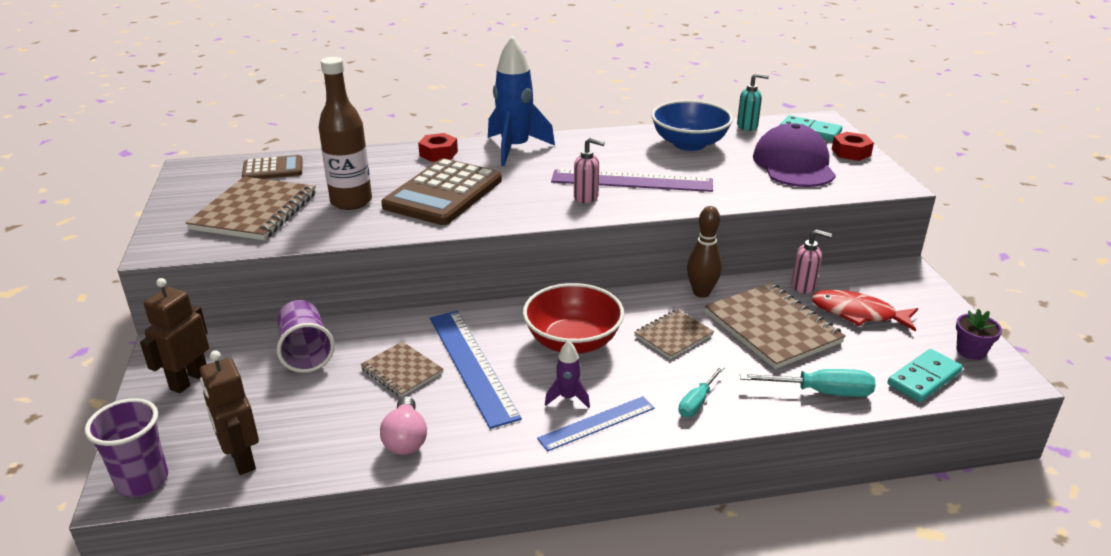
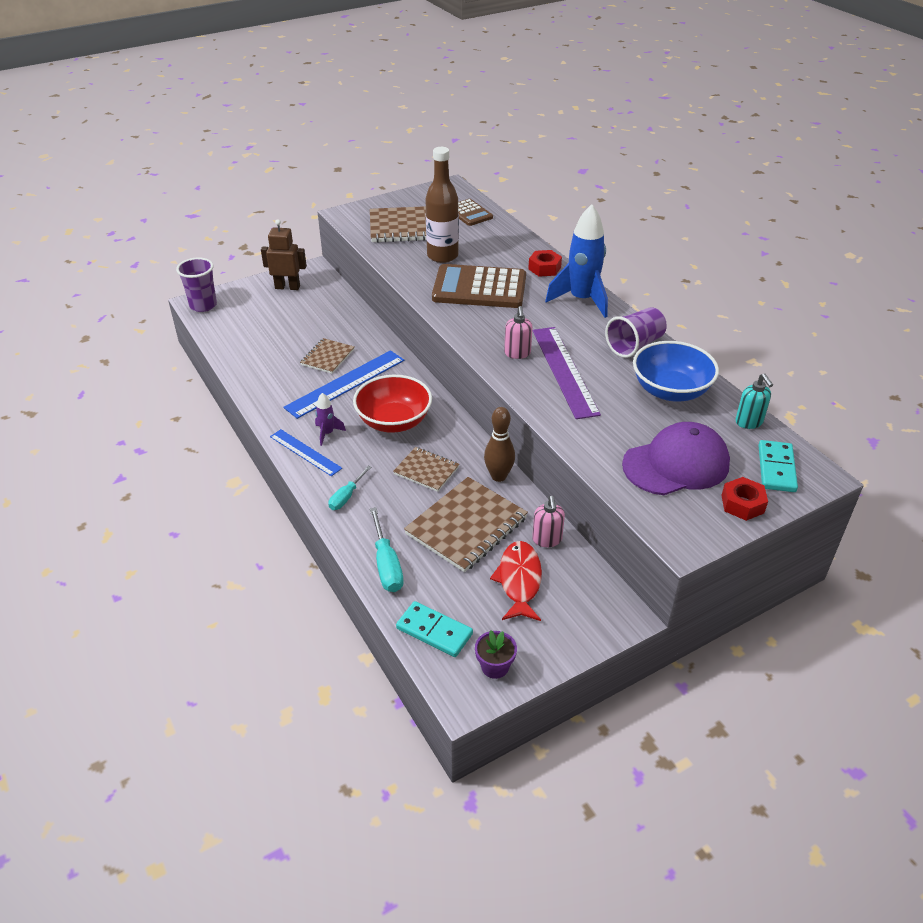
camera: 70 degrees right, 10 degrees up
(241, 459) = (228, 328): brown robot -> none
(305, 352) = (331, 316): purple cup -> purple cup (634, 345)
(406, 439) = (263, 378): pink light bulb -> none
(697, 402) = (346, 496): turquoise screwdriver -> turquoise screwdriver turned 75 degrees counterclockwise

